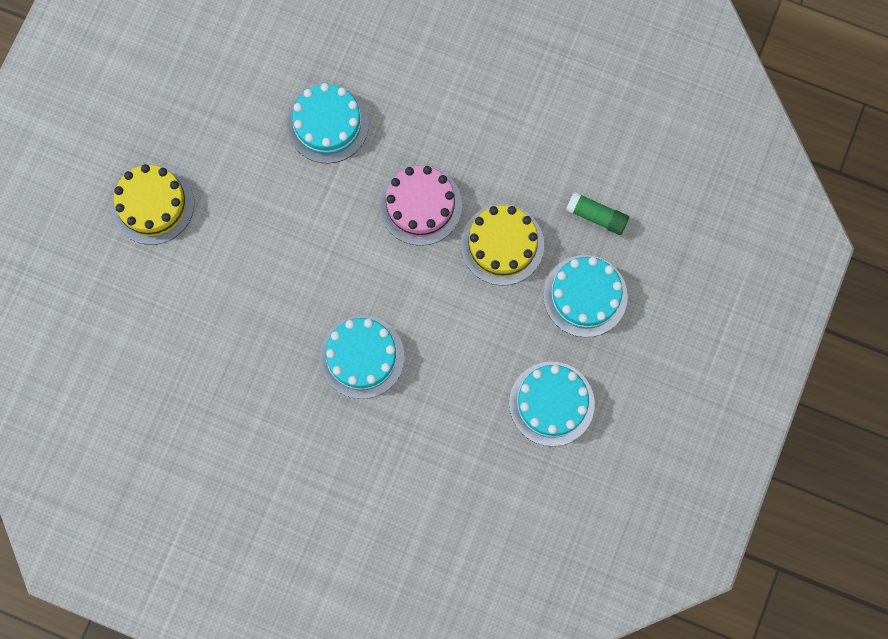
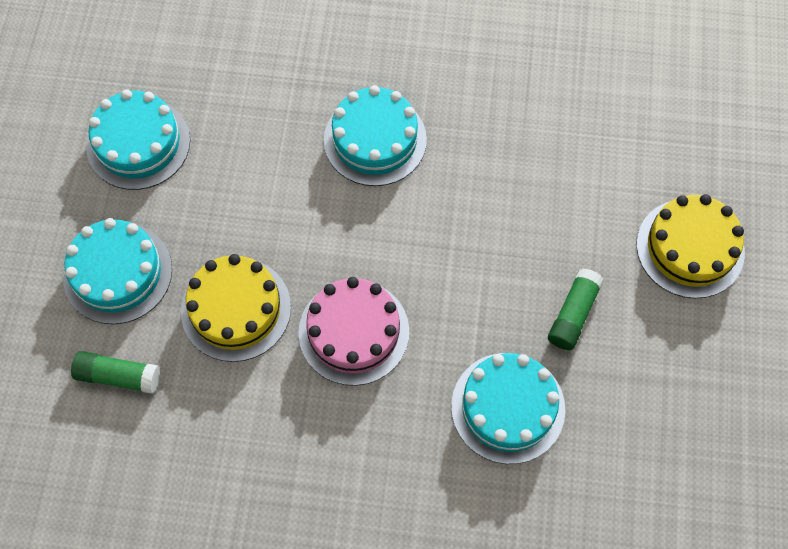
camera: 165 degrees right, 10 degrees down
(258, 177) = (573, 314): none -> green glue stick

